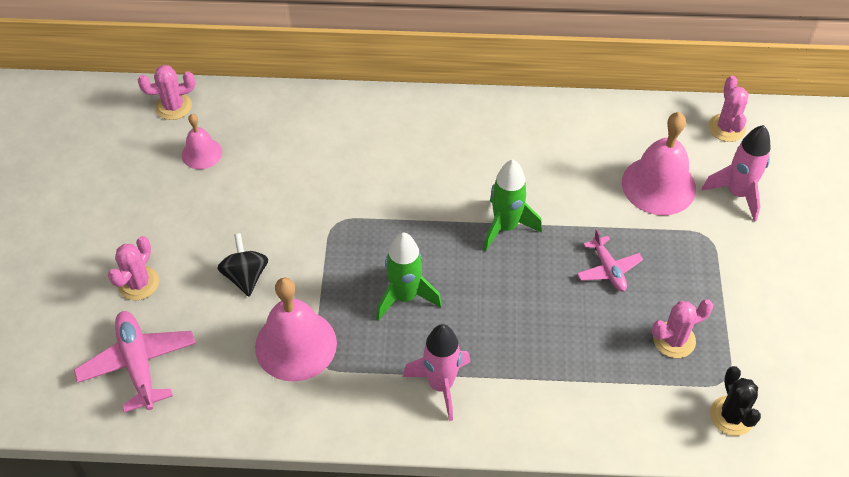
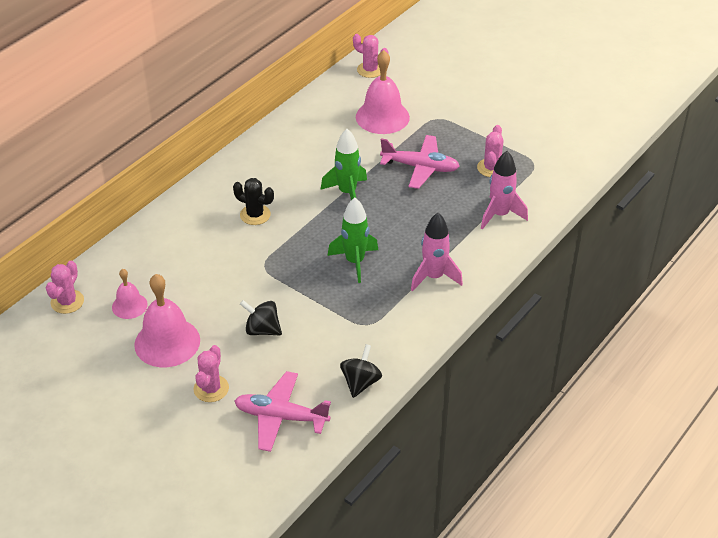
camera: 55 degrees left, 10 degrees down
(138, 283) = (211, 389): pink cactus -> pink cactus turned 45 degrees clockwise
(232, 407) = (360, 382): none -> black spinning top
(296, 345) = (341, 329): pink bell -> pink bell (167, 342)
(608, 269) = (420, 167): pink plane -> pink plane, size x1.64
(732, 416) = (558, 173): black cactus -> black cactus (255, 215)
(737, 194) = (419, 92): pink rocket -> pink rocket (499, 215)

